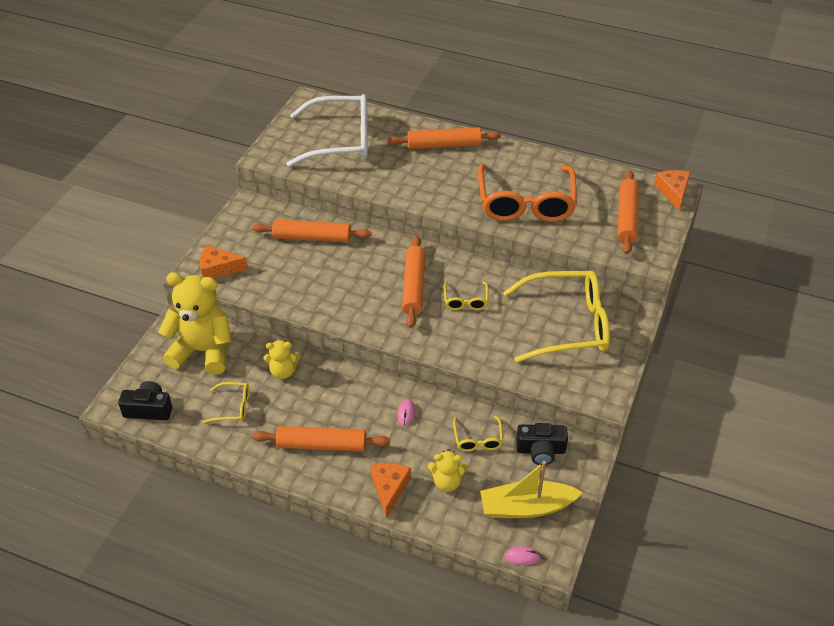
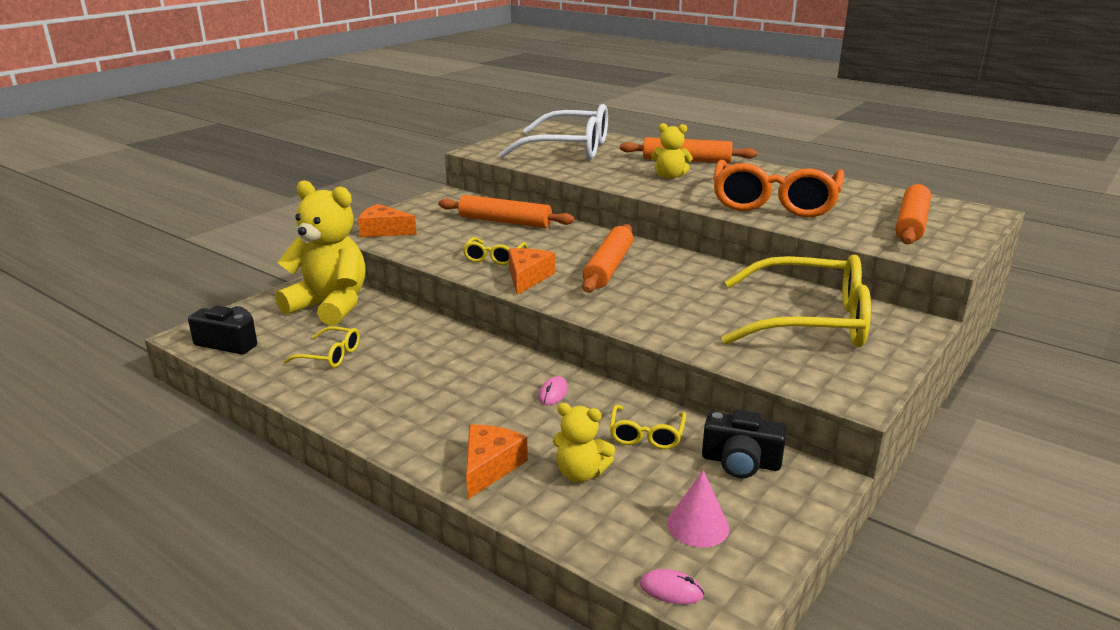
camera: 15 degrees right, 20 degrees down
(283, 371) = (413, 334): yellow teddy bear -> yellow teddy bear (670, 176)
(321, 445) = (420, 406): orange rolling pin -> none
(465, 301) = (672, 285): yellow glasses -> yellow glasses (493, 257)
(526, 507) = (697, 526): yellow boat -> pink cone
(673, 192) = (980, 212): orange cheese -> orange cheese (527, 278)

